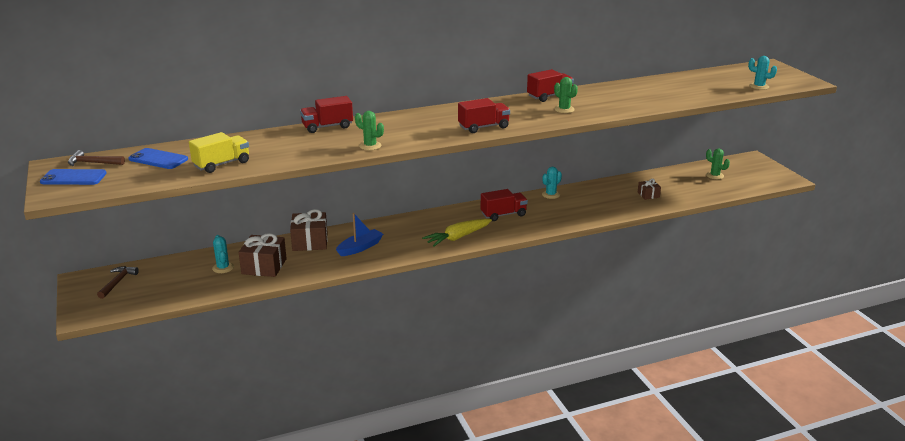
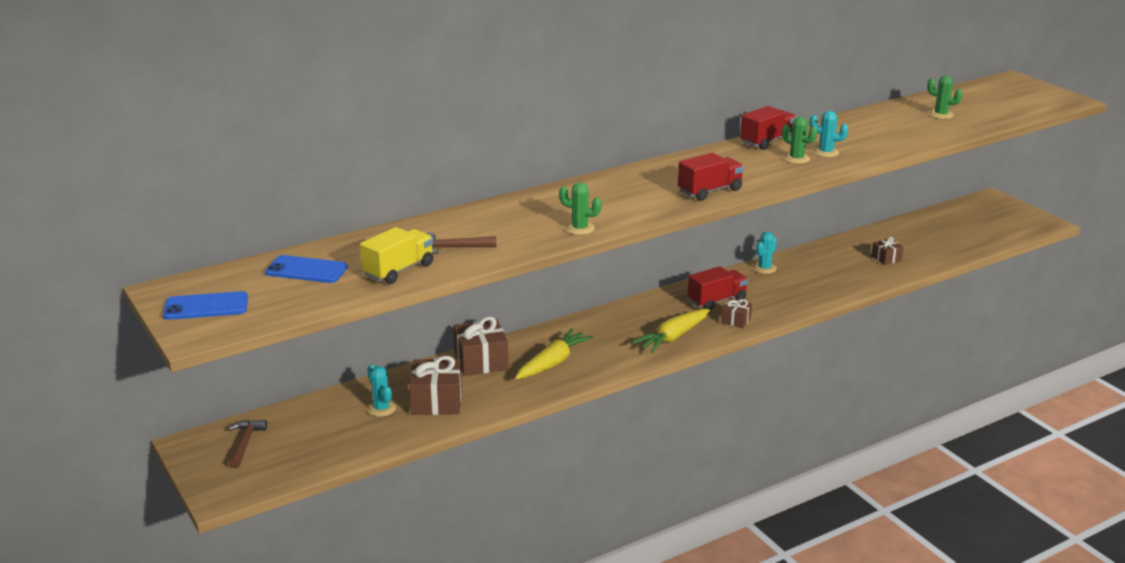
camera: 10 degrees left, 0 degrees up
(93, 163) = (218, 283): brown hammer -> brown hammer (454, 248)
(327, 127) = (506, 205): red truck -> none
(360, 248) = (552, 363): blue boat -> yellow carrot
(511, 229) = (736, 320): none -> brown gift
(714, 175) = (956, 225): green cactus -> green cactus (941, 114)
(759, 86) = (1016, 110): turquoise cactus -> turquoise cactus (825, 152)

